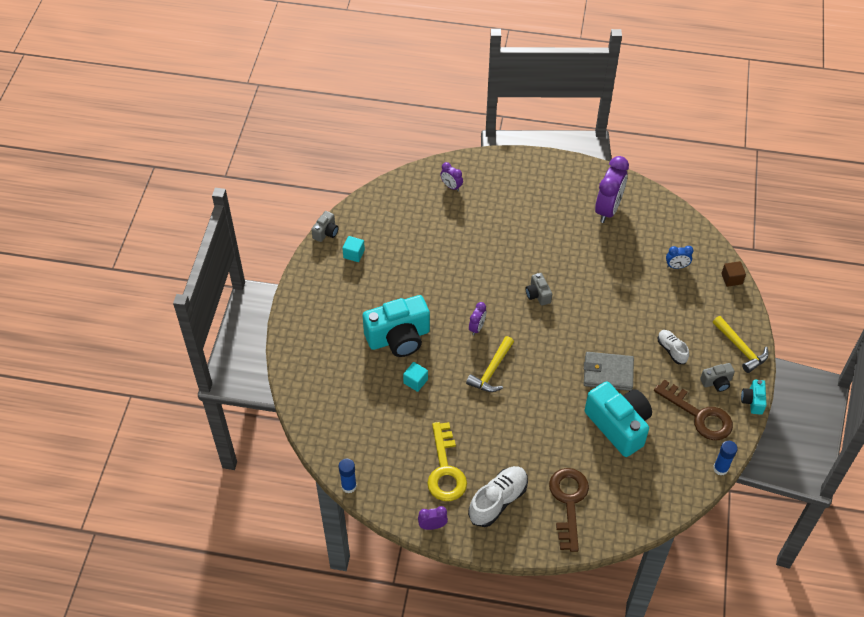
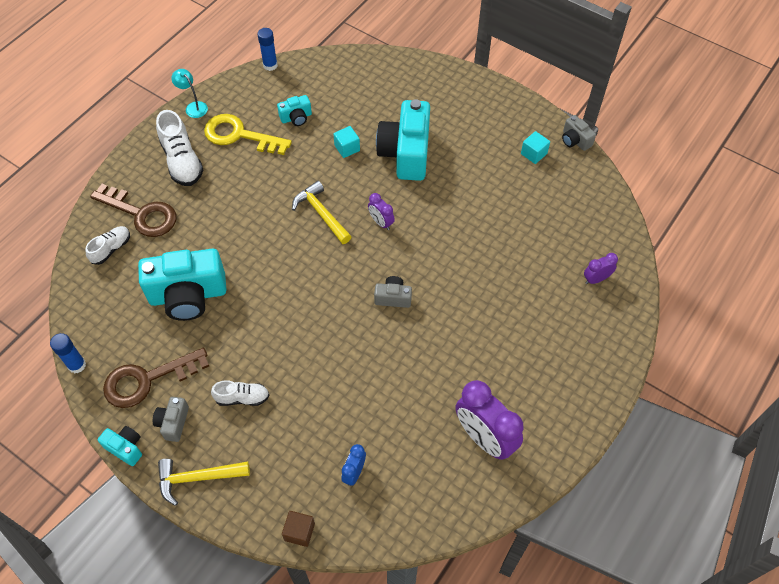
camera: 115 degrees right, 5 degrees up
(402, 434) = (296, 118): none -> turquoise camera
(432, 526) = (193, 107): purple clock -> turquoise lamp
(608, 373) = (254, 317): grey wallet -> none
(614, 505) = (111, 249): none -> white shoe

